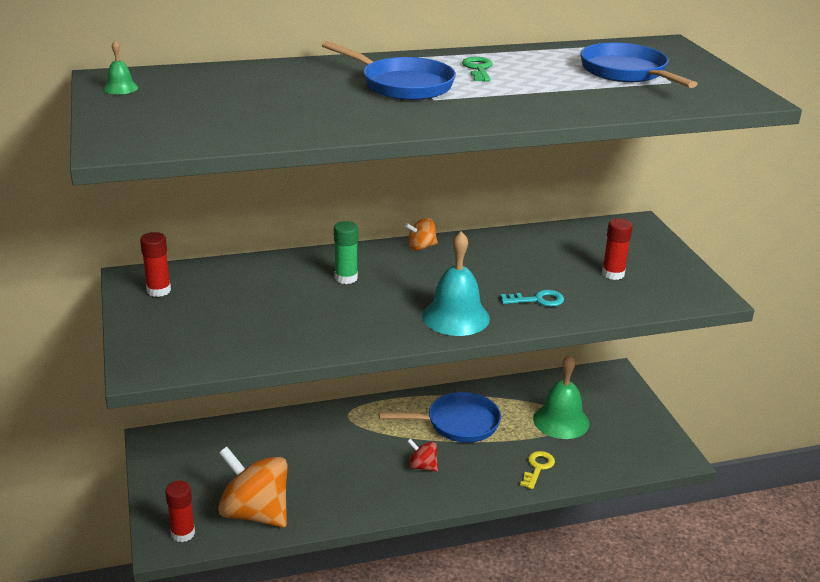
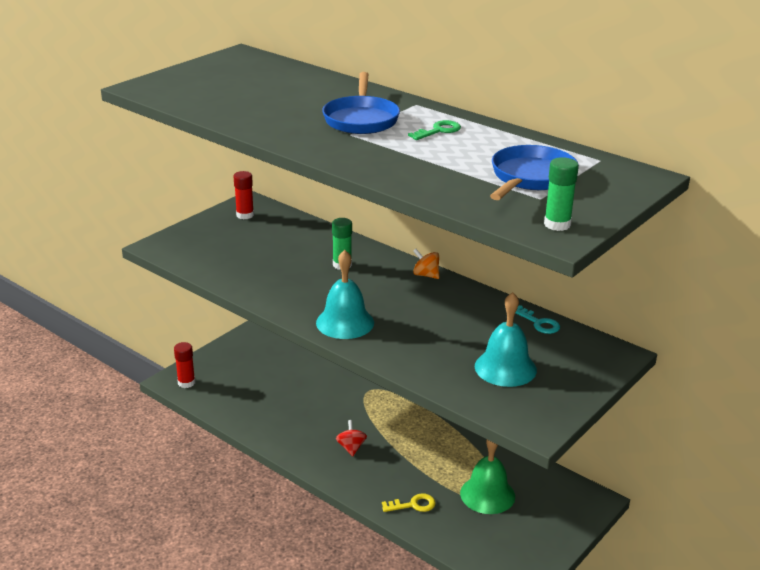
camera: 55 degrees right, 0 degrees up
(120, 88) = (229, 61): green bell -> none
(255, 513) = (230, 400): orange spinning top -> none
(458, 423) = (419, 443): blue pan -> none
(537, 300) = (414, 347): turquoise key -> turquoise key (538, 323)
(613, 274) = (505, 368): red glue stick -> turquoise bell
(728, 92) = (557, 224): none -> green glue stick

